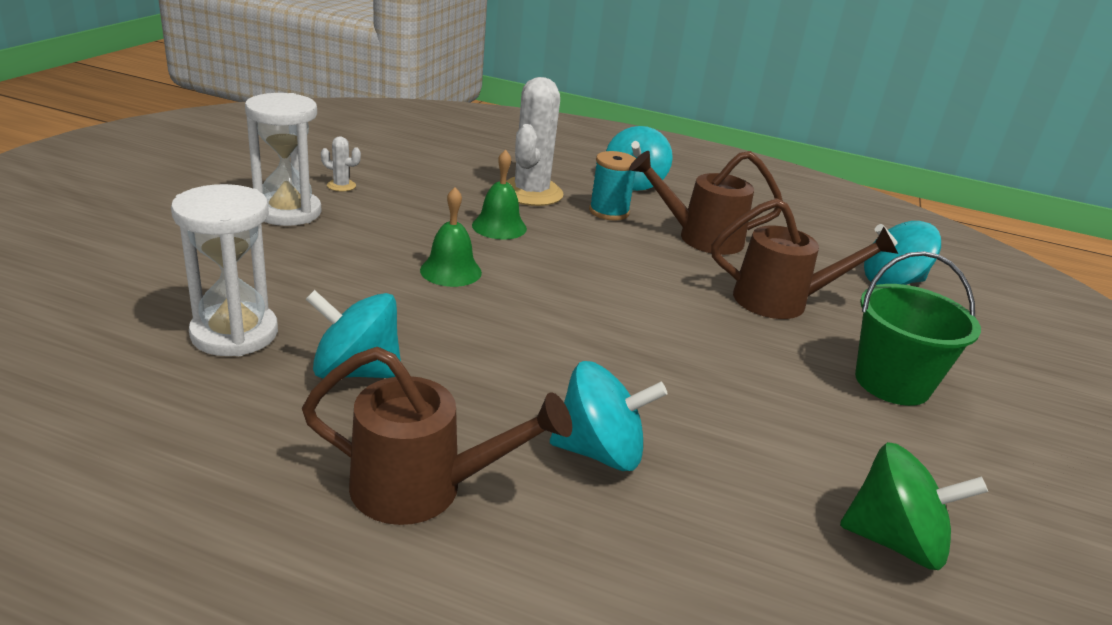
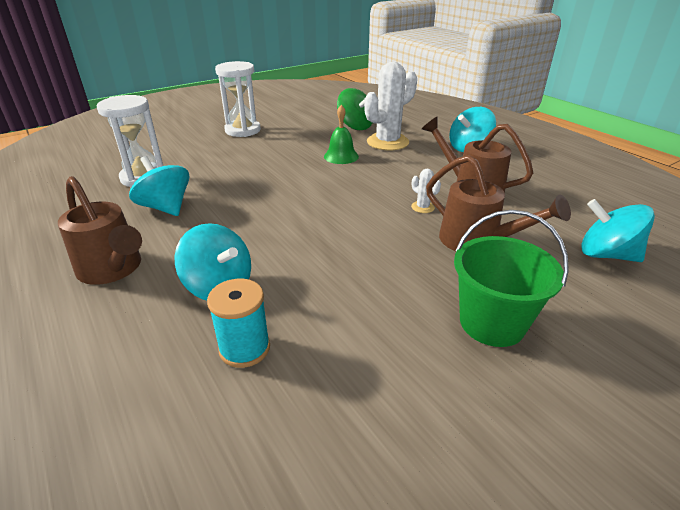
camera: 40 degrees right, 5 degrees up
(341, 186) = (286, 122): white cactus -> white cactus (422, 207)
(451, 271) = (280, 173): green bell -> none
(609, 212) = (424, 161): turquoise spool -> turquoise spool (244, 348)
(894, 541) = (324, 424): green spinning top -> green spinning top (355, 126)

